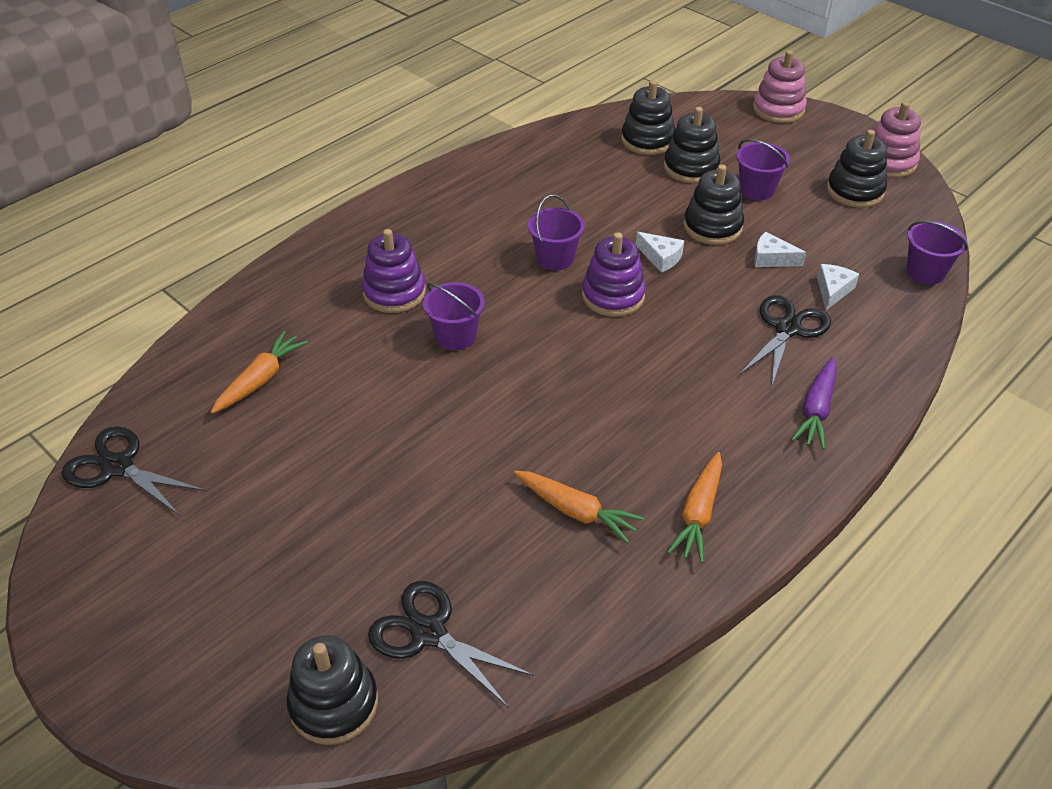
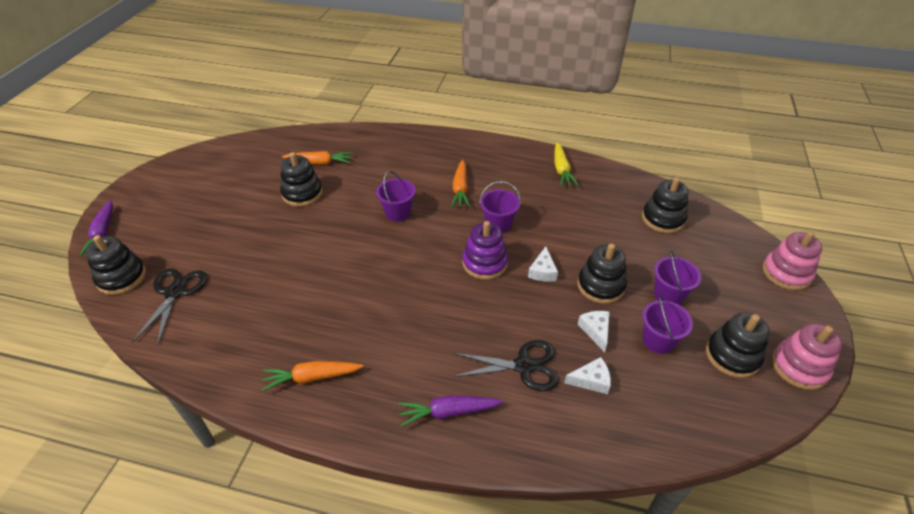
camera: 60 degrees right, 0 degrees up
(117, 467) = (240, 149): black scissors -> none
(181, 718) = (103, 233): none -> purple carrot
(394, 292) = (416, 176): purple stacking toy -> none
(501, 169) = (561, 169): none -> yellow carrot
(576, 511) = (286, 317): orange carrot -> orange carrot (460, 189)
(691, 167) = (656, 251): black stacking toy -> black stacking toy (302, 193)
(925, 272) = (671, 439): purple bucket -> purple bucket (658, 340)

